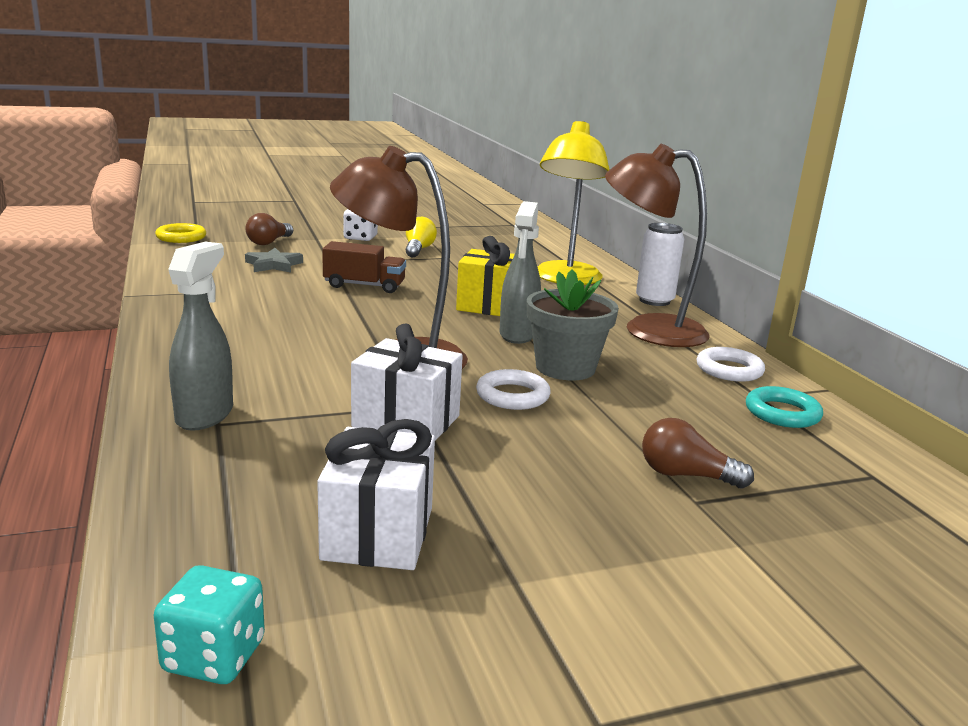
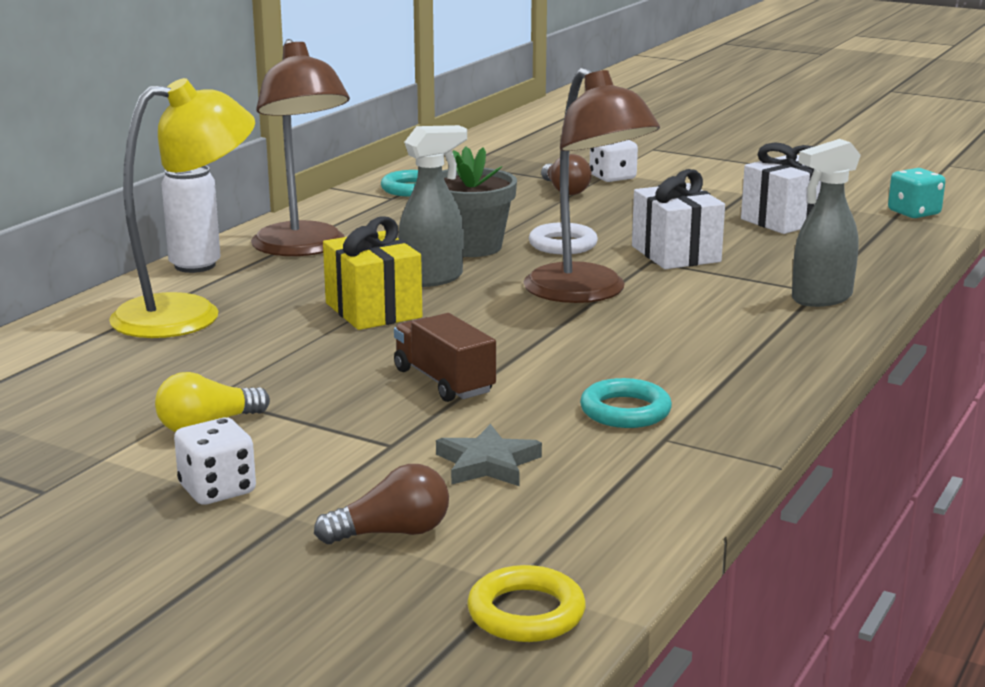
camera: 130 degrees left, 0 degrees up
(243, 297) = (625, 411): none -> turquoise ring
(710, 531) = (612, 177): none -> white dice
(729, 370) = (353, 211): white ring -> none

